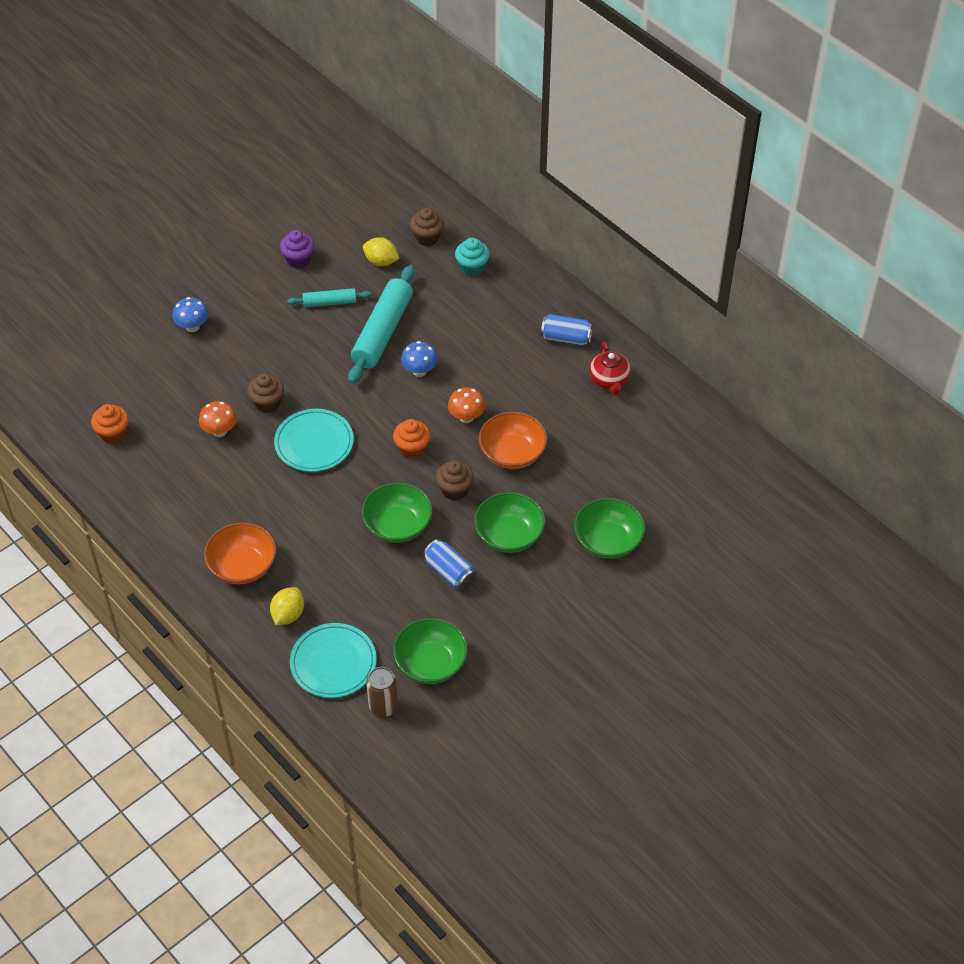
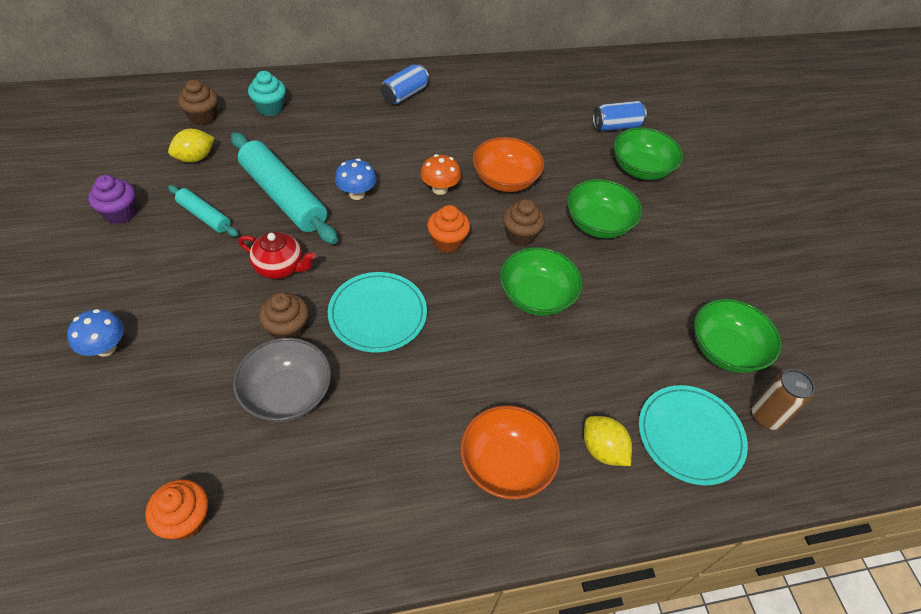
camera: 65 degrees left, 0 degrees up
(219, 431) = (287, 394): orange mushroom -> grey bowl
(330, 302) = (204, 216): turquoise rolling pin -> turquoise rolling pin turned 75 degrees counterclockwise
(450, 572) = (618, 284): blue can -> blue can (616, 126)
(609, 380) = (471, 93): red teapot -> red teapot (280, 267)

